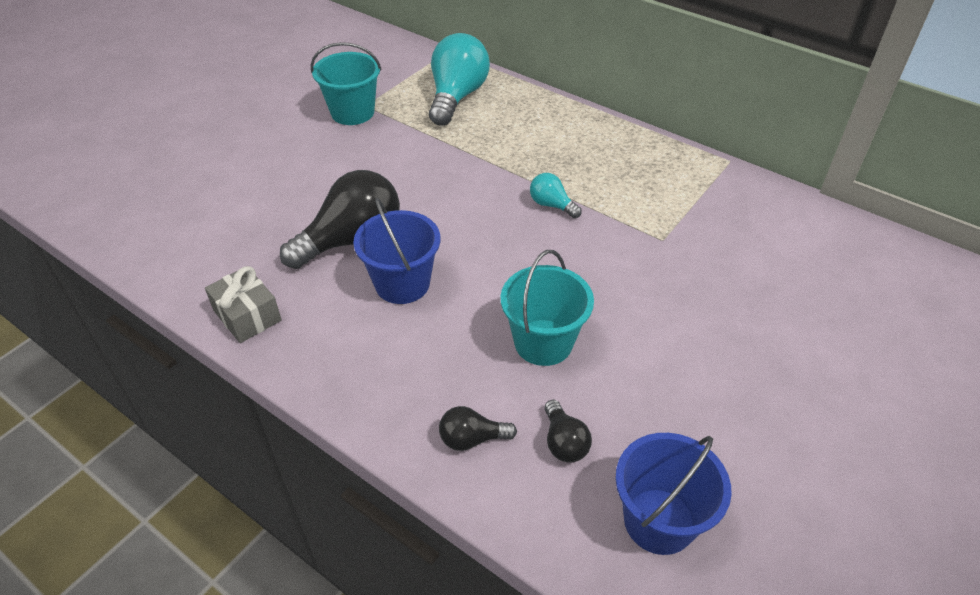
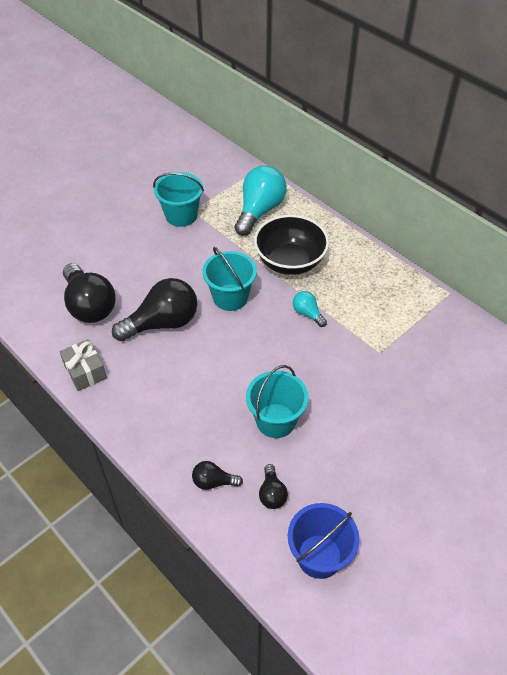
camera: 10 degrees right, 5 degrees up
(241, 231) = (89, 305): none -> black light bulb
(402, 284) = (190, 362): blue bucket -> none
(441, 198) = (230, 297): none -> turquoise bucket
(512, 149) = (290, 262): none -> black bowl

